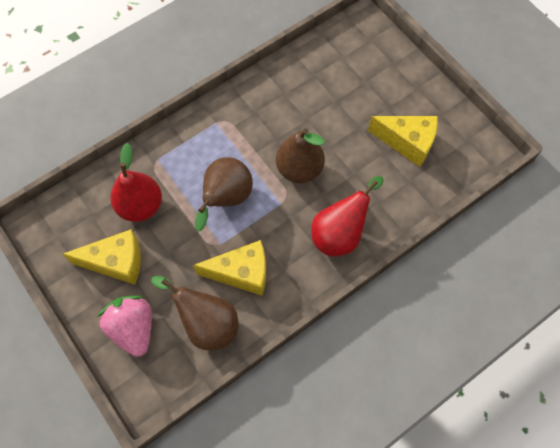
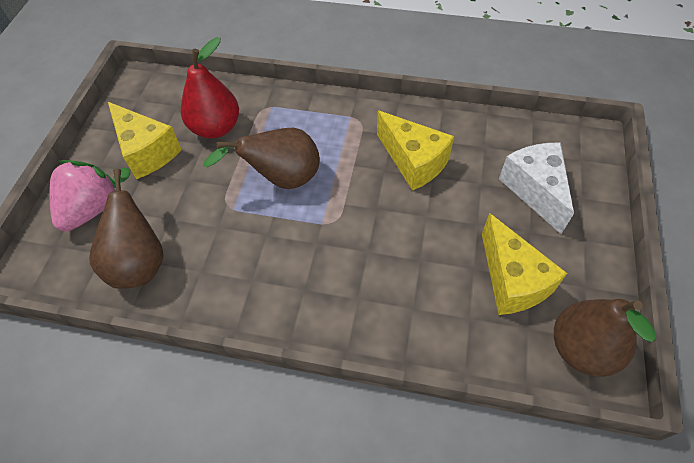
camera: 50 degrees right, 10 degrees down
(241, 273) = (217, 248): yellow cheese -> yellow cheese (413, 161)
(299, 169) = (374, 210): brown pear -> brown pear (581, 349)
(340, 233) = (340, 299): red pear -> none
(367, 80) = (535, 190): none -> white cheese

